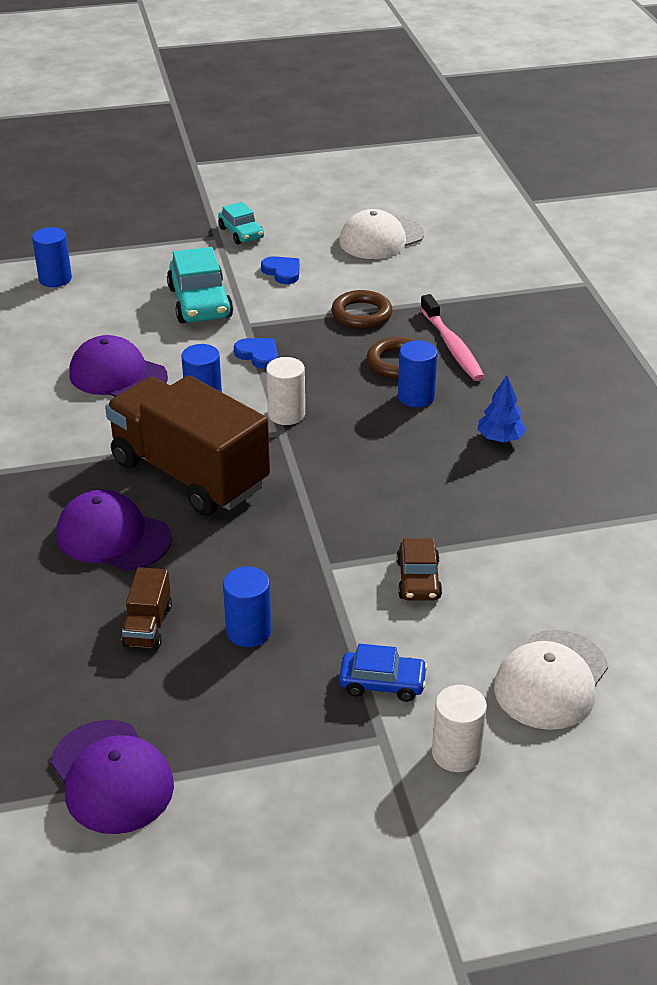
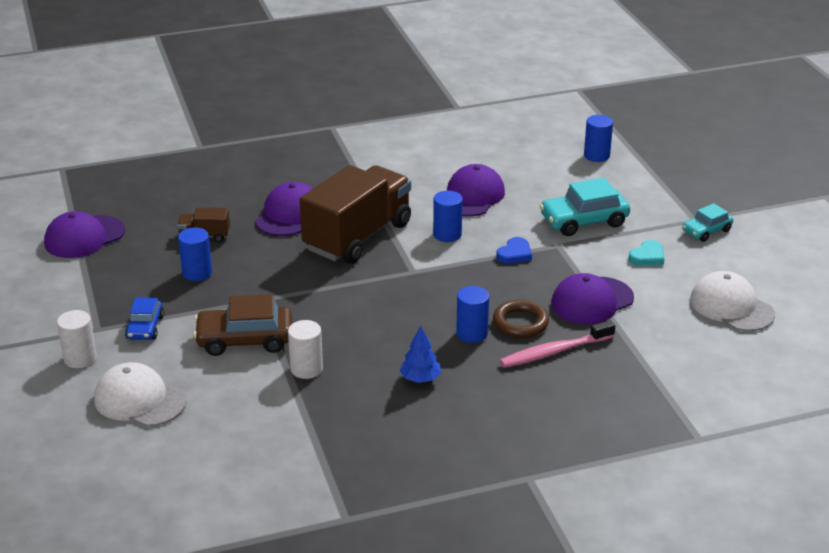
camera: 85 degrees right, 5 degrees down
(282, 272) = (647, 256): blue heart -> turquoise heart
(286, 414) = (436, 272): white cylinder -> white cylinder (306, 369)
(361, 314) = (592, 301): brown ring -> purple cap
(418, 580) = (245, 340): brown car -> brown car, size x1.67

